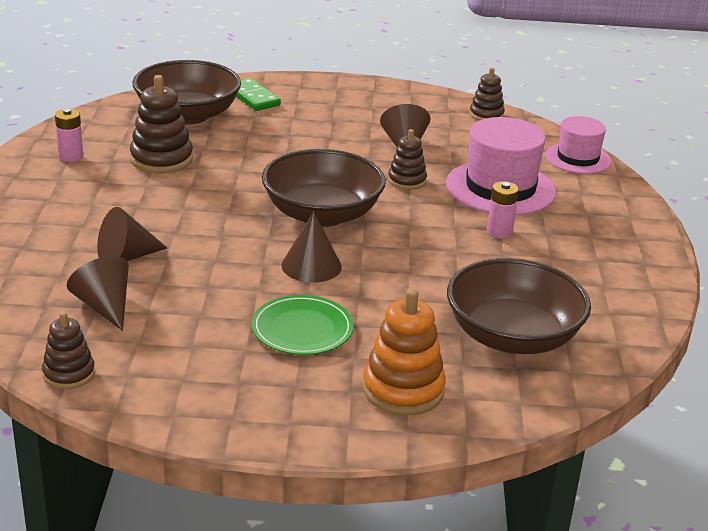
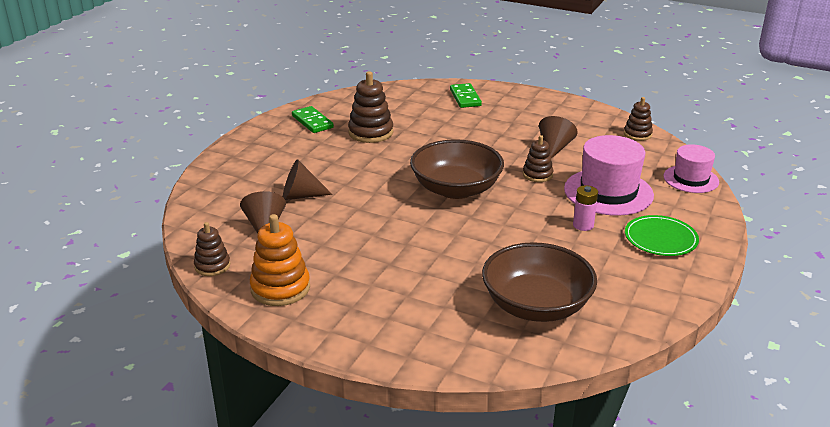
camera: 25 degrees right, 0 degrees up
(71, 156) = (312, 122): pink battery -> green domino
(187, 115) = (410, 104): brown bowl -> none
(302, 329) = (384, 268): green plate -> green plate (660, 238)
(311, 266) = (422, 224): brown cone -> none
(403, 390) = (425, 326): orange stacking toy -> orange stacking toy (280, 288)

